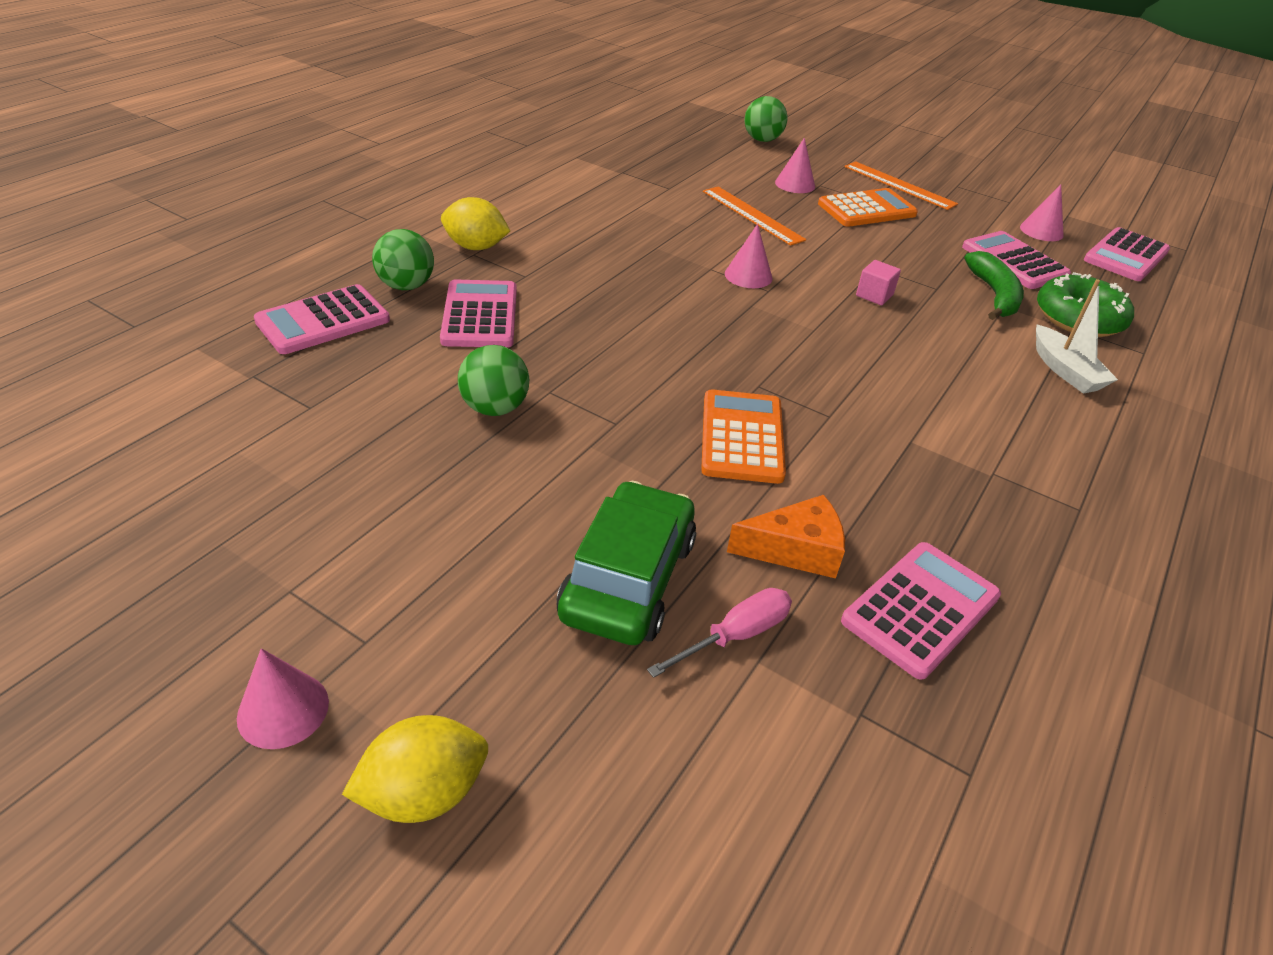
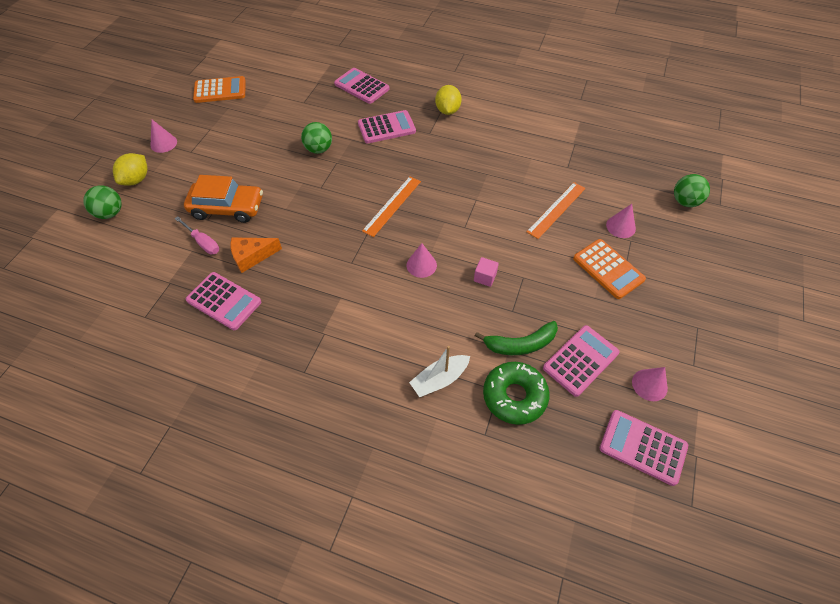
camera: 80 degrees right, 15 degrees up
(406, 286) = (400, 100): green ball -> green ball (110, 213)
(423, 792) = (136, 180): yellow lemon -> yellow lemon turned 60 degrees clockwise
(628, 578) = (227, 208): green car -> orange car
(742, 437) = (323, 231): orange calculator -> orange calculator (220, 90)
(748, 275) = (476, 216): pink cone -> pink cone (421, 265)
(795, 550) = (252, 256): orange cheese -> orange cheese turned 90 degrees clockwise
(899, 185) = (667, 288): orange ruler -> orange ruler (392, 205)

